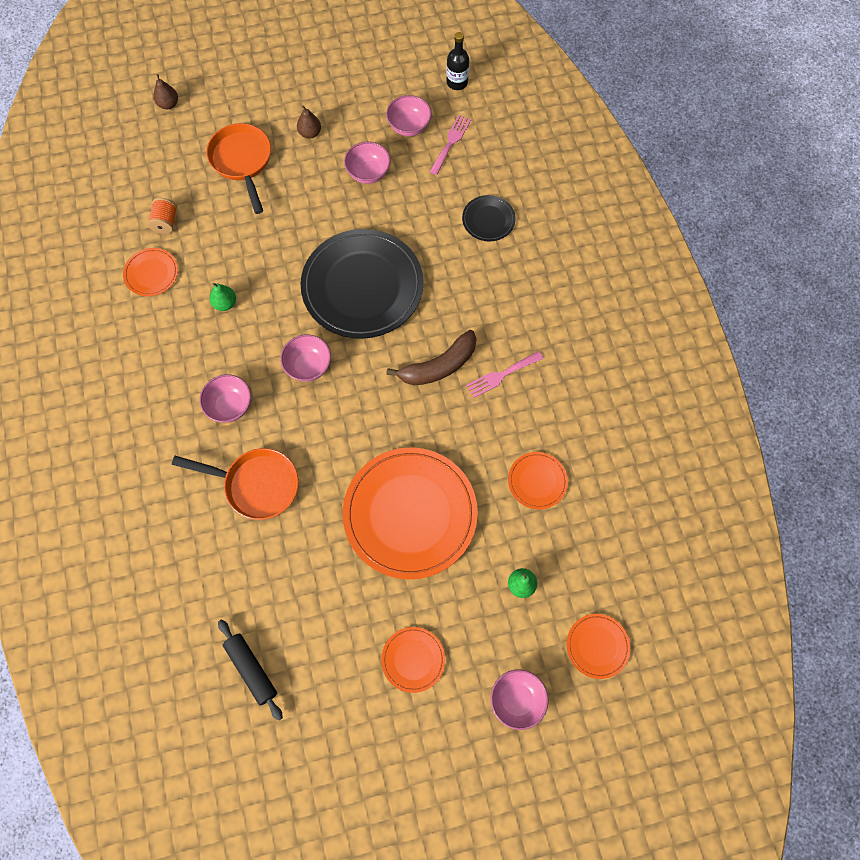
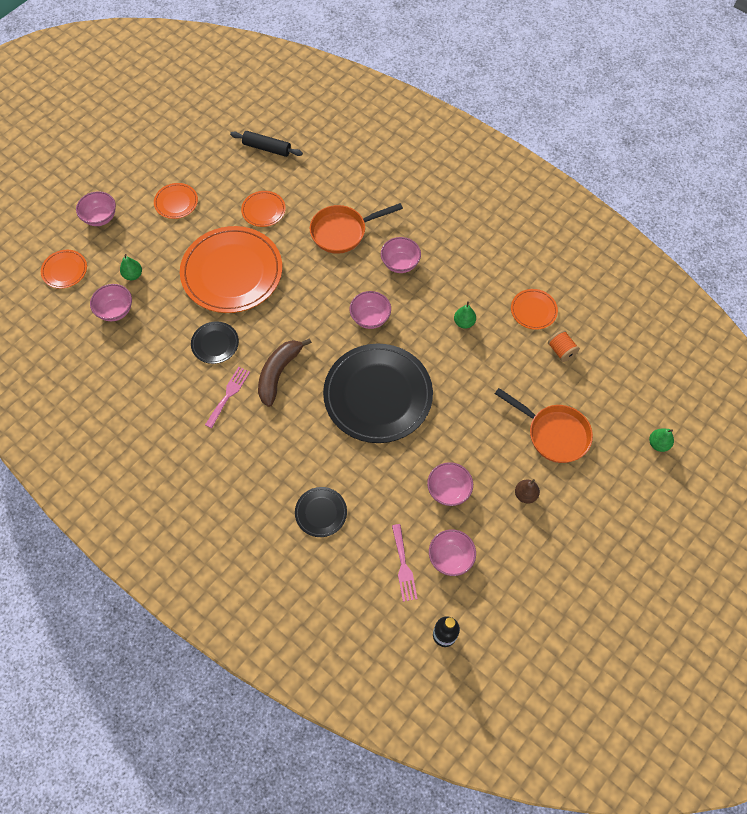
camera: 145 degrees right, 5 degrees down
(168, 104) = (658, 444): brown pear -> green pear
(481, 438) = (215, 344): none -> black plate
(537, 481) = (159, 340): orange plate -> orange plate (263, 210)
(565, 549) = (115, 310): none -> pink bowl

